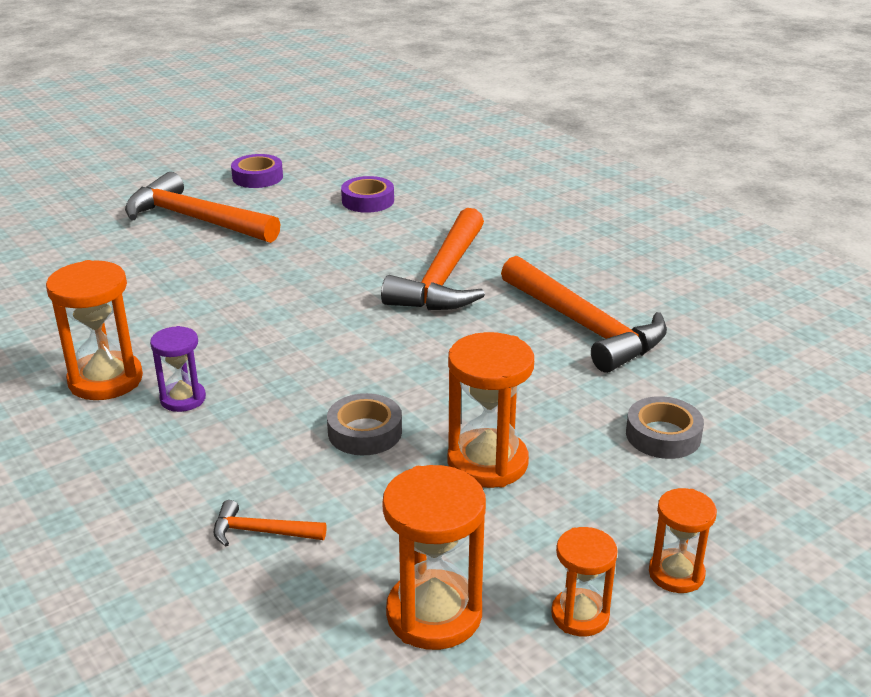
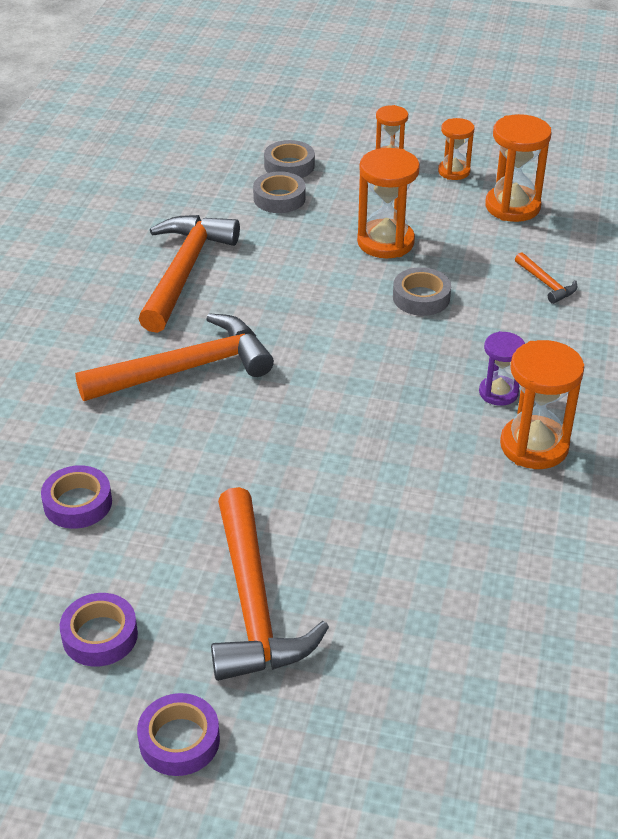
camera: 130 degrees left, 10 degrees up
(159, 174) = (179, 740): none -> purple tape
(735, 477) = (289, 166): none -> grey tape

